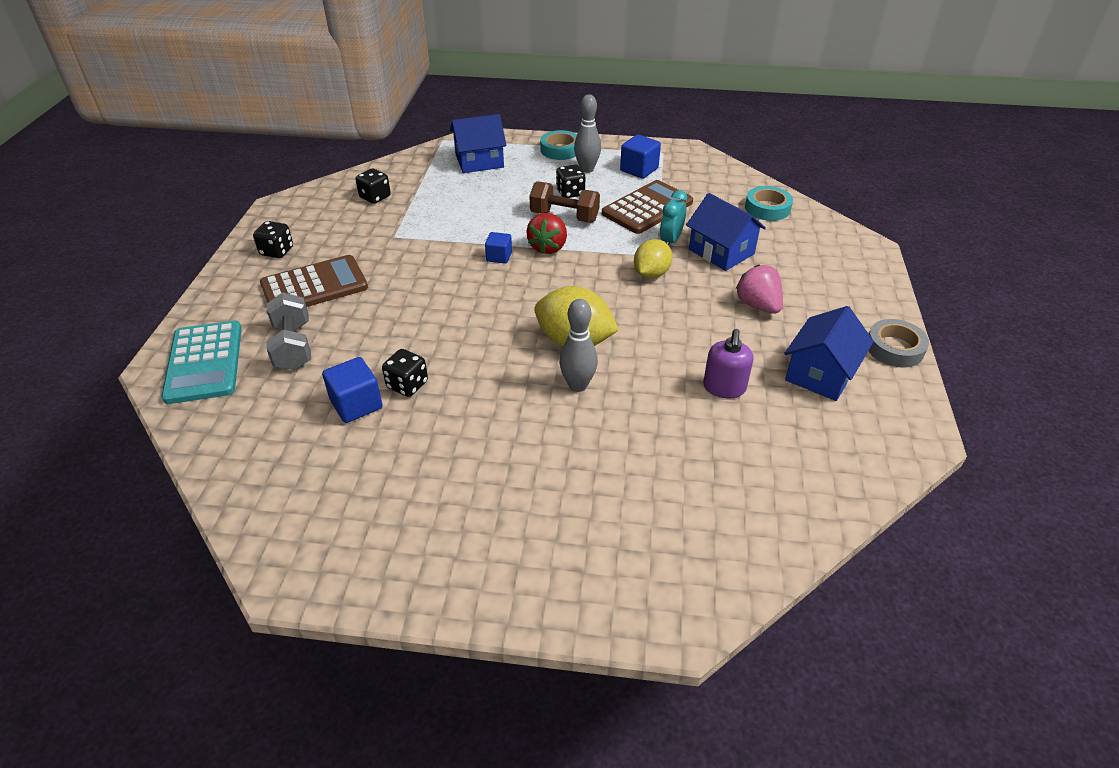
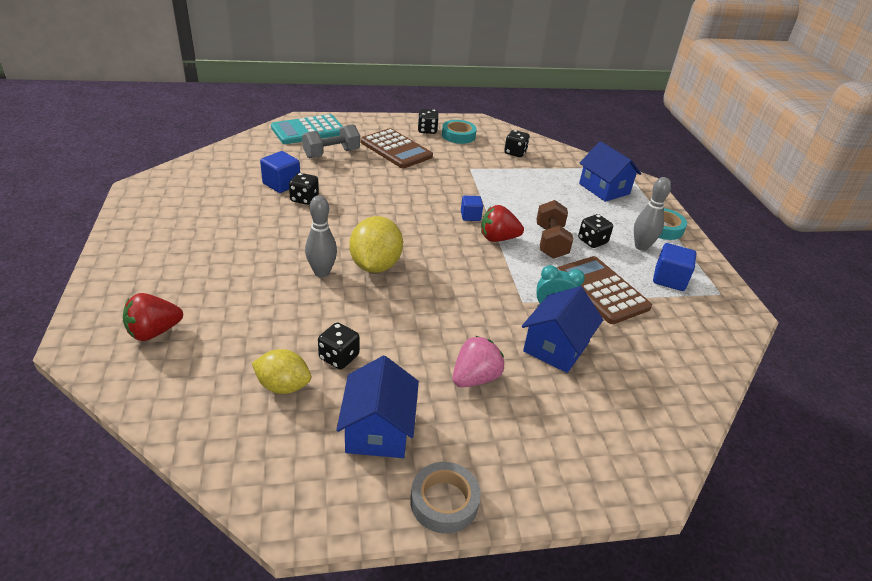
camera: 70 degrees right, 5 degrees down
(647, 208) = (601, 290): brown calculator -> brown calculator turned 150 degrees counterclockwise
(651, 274) = (491, 300): yellow lemon -> yellow lemon (283, 386)
(666, 542) = (154, 332): none -> red strawberry
(724, 388) = (339, 357): purple soap dispenser -> black dice
(767, 208) = (669, 382): turquoise tape -> turquoise tape (458, 135)
(820, 374) = (378, 430): blue house -> blue house turned 75 degrees clockwise

